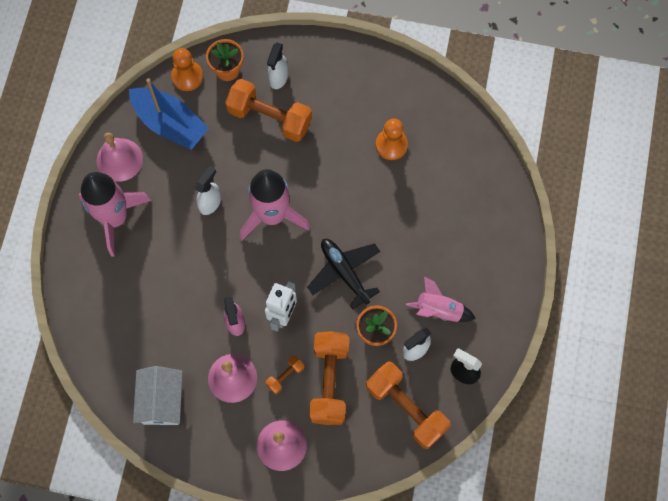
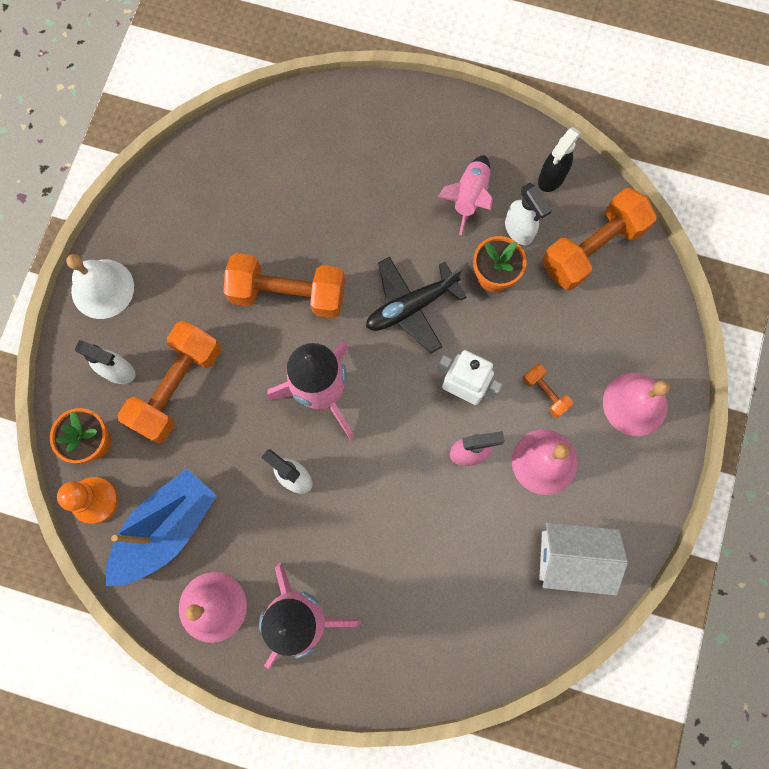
camera: 85 degrees left, 5 degrees up
(329, 381) = (555, 338): orange dumbbell -> orange dumbbell (288, 294)
(338, 59) = (102, 288): none -> white bell
(391, 145) = (239, 232): orange pawn -> none

